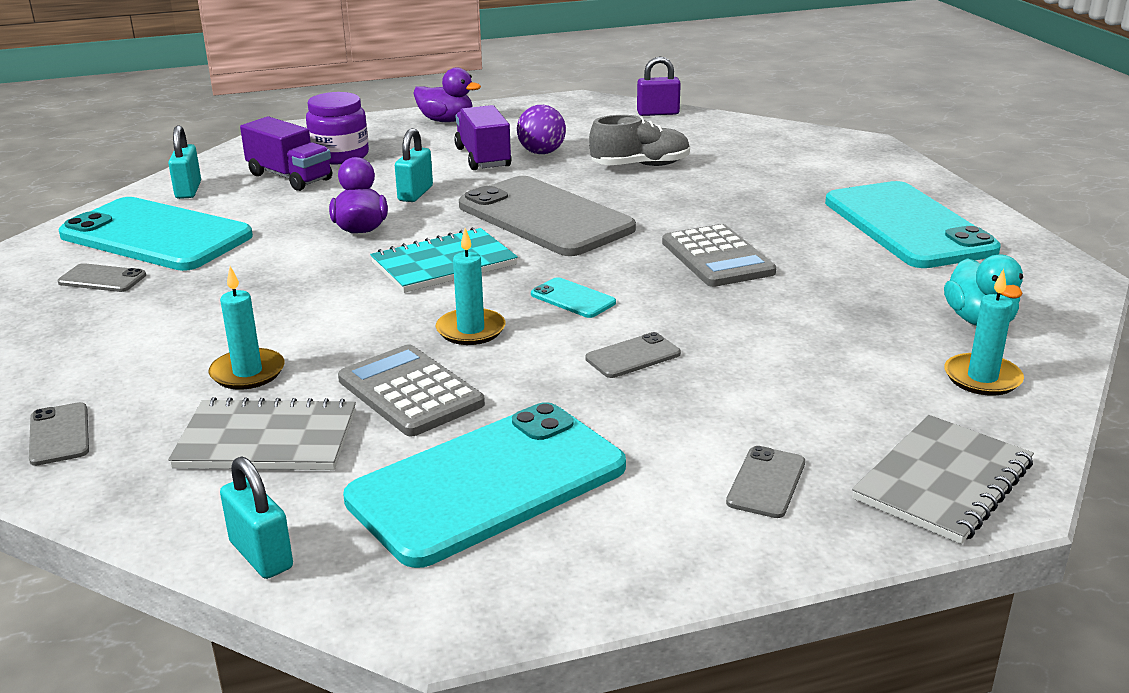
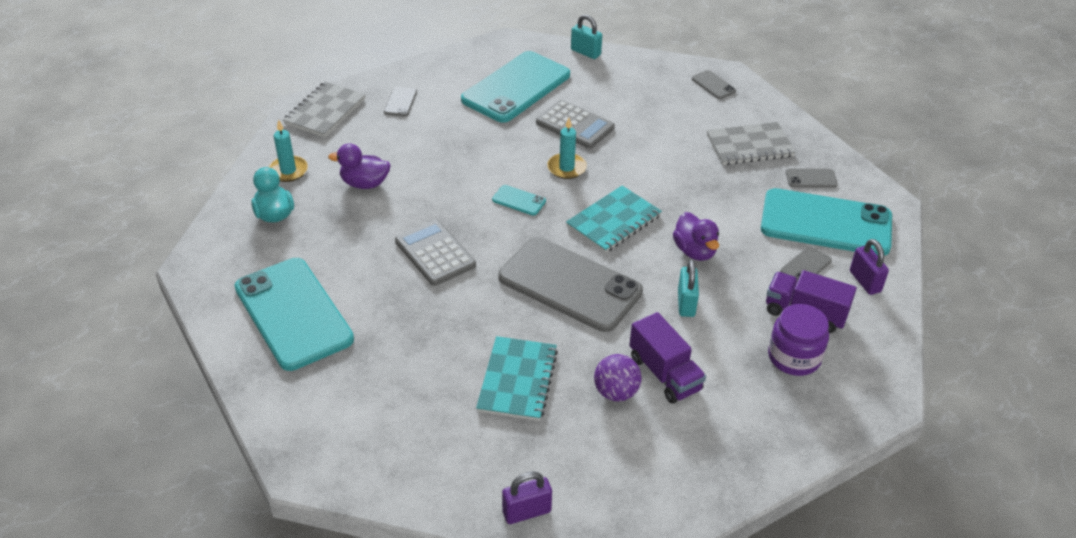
camera: 165 degrees right, 15 degrees up
(188, 190) = (865, 281): turquoise padlock -> purple padlock
(247, 372) = (662, 126): turquoise candle -> none
(267, 440) = (622, 94): grey notebook -> grey notebook (749, 146)
(446, 120) = (746, 451): purple duck -> purple duck (365, 183)
(633, 356) = (472, 161): grey phone -> grey phone (806, 266)
(640, 166) = (517, 380): grey shoe -> turquoise notebook

